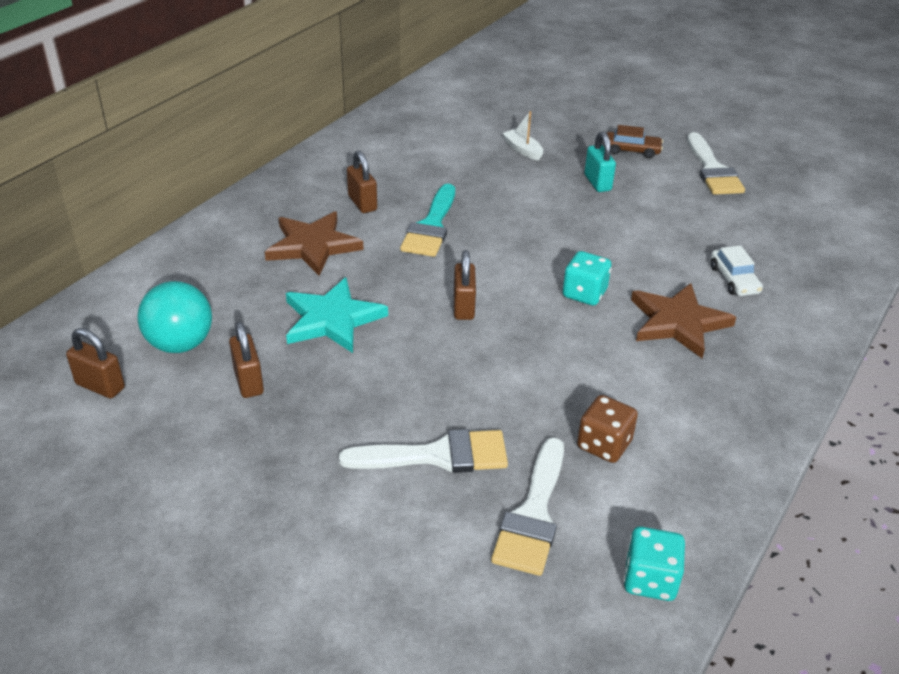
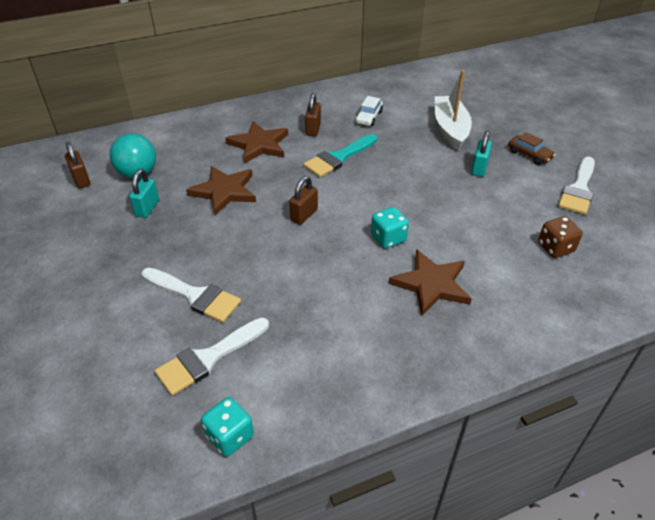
camera: 35 degrees right, 5 degrees up
(248, 382) = (147, 208): brown padlock -> turquoise padlock
(332, 319) = (224, 191): turquoise star -> brown star
(523, 150) = (450, 129): white boat -> white boat, size x2.03
(604, 445) = (294, 339): brown dice -> brown dice (555, 248)
(734, 280) = (506, 273): white car -> white car (369, 117)

